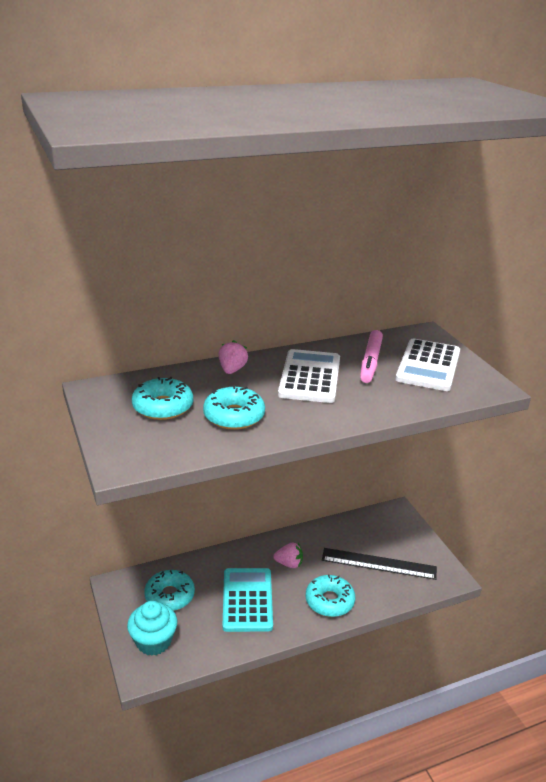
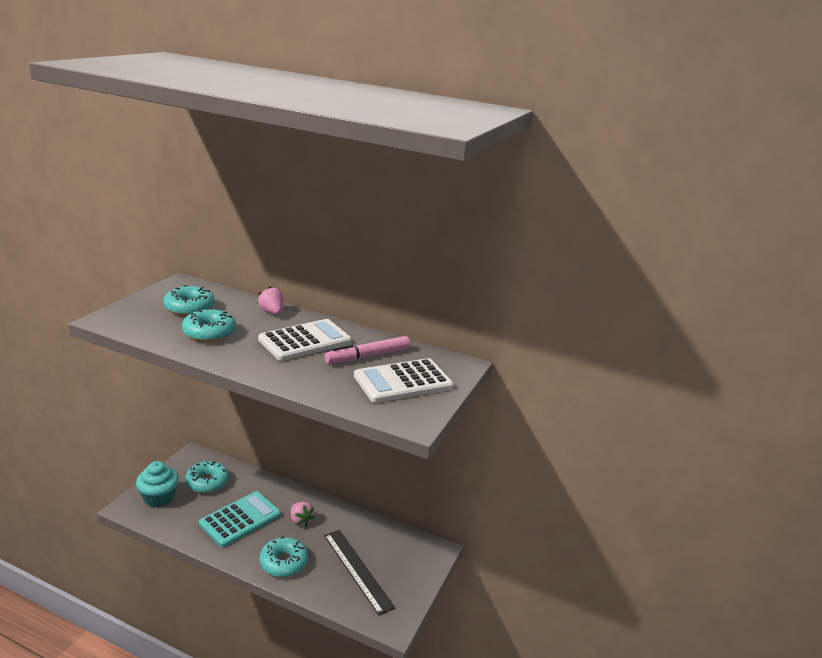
camera: 45 degrees right, 5 degrees down
(232, 370) = (272, 312): pink strawberry -> pink strawberry turned 90 degrees counterclockwise

